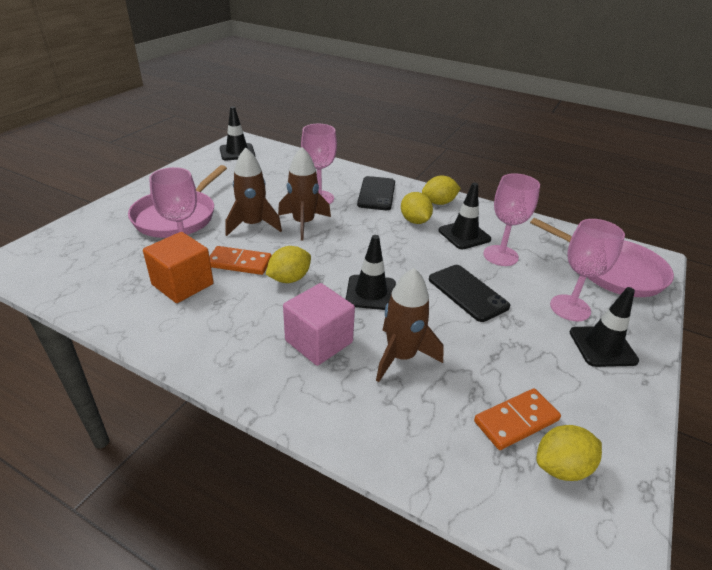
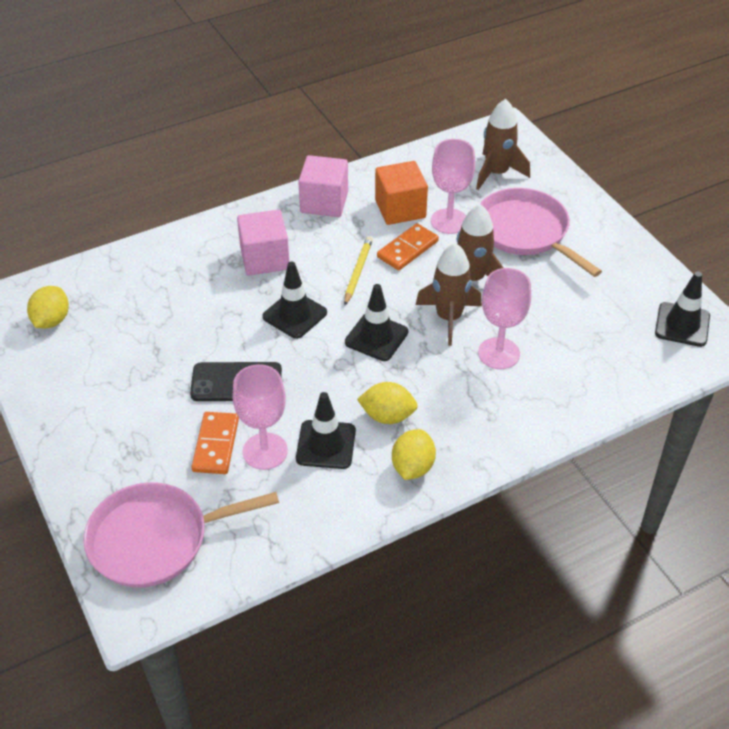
camera: 125 degrees right, 10 degrees up
(200, 337) = (324, 202): none -> pink cube
(289, 279) = (358, 272): yellow lemon -> yellow pencil
(376, 193) = (477, 414): black phone -> none
(401, 356) = (208, 295): brown rocket -> brown rocket (497, 173)
(516, 421) = (99, 322): orange domino -> orange domino (215, 445)
(570, 308) = (149, 446): pink goblet -> none
(602, 346) = (94, 429): black traffic cone -> black traffic cone (376, 337)

